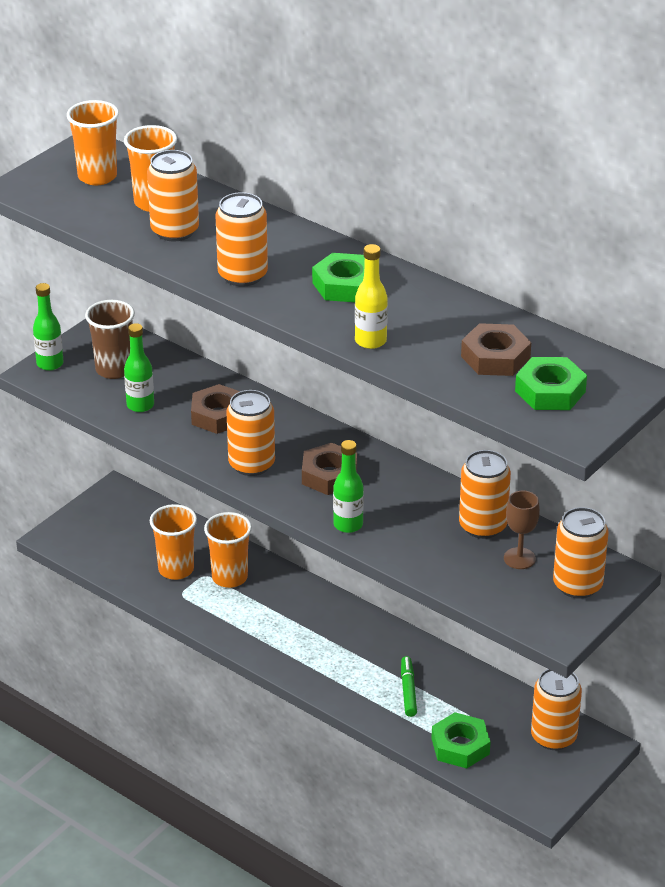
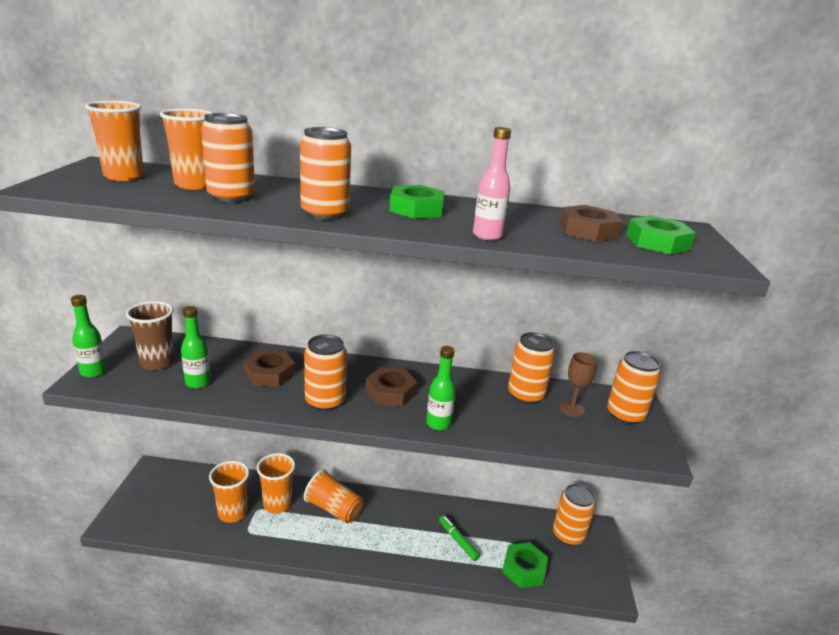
camera: 35 degrees left, 10 degrees down
(290, 605) = (334, 509): none -> orange cup
(370, 341) = (487, 236): yellow bottle -> pink bottle

